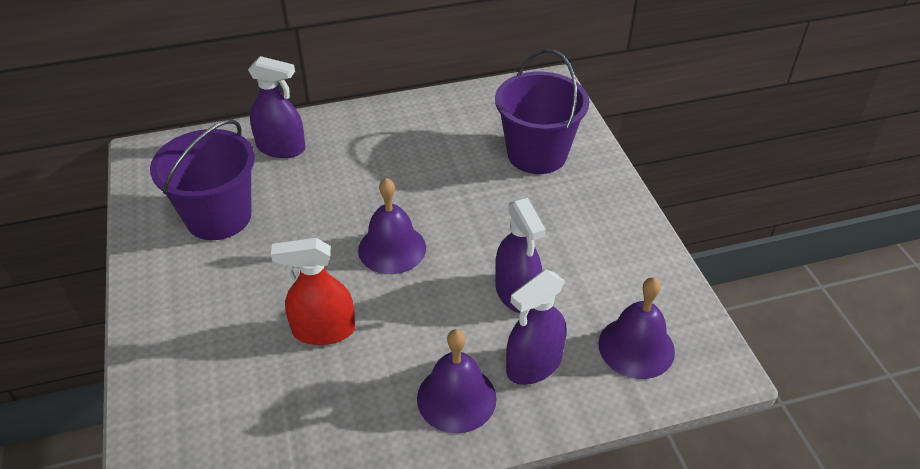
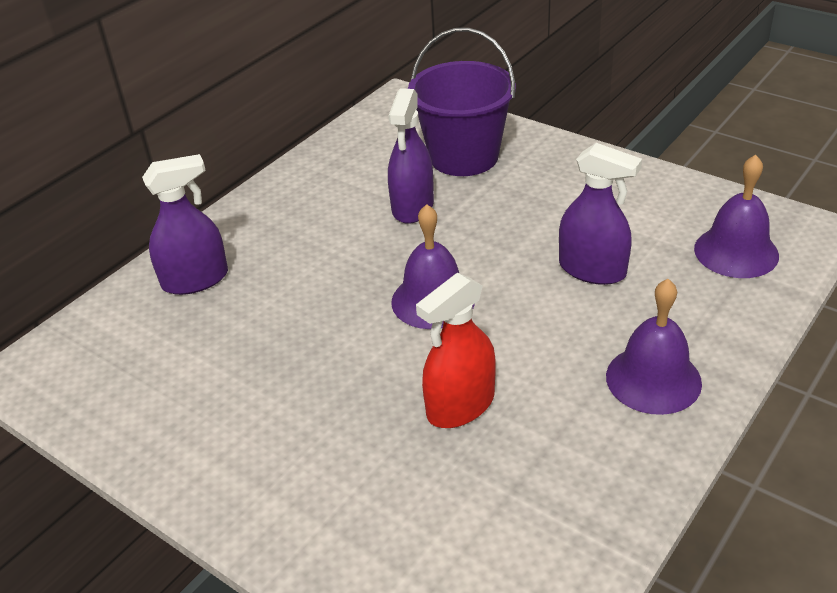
camera: 35 degrees left, 5 degrees down
(218, 217) = (207, 377): purple bucket -> none
(534, 364) = (679, 313): purple spray bottle -> purple spray bottle (413, 207)

